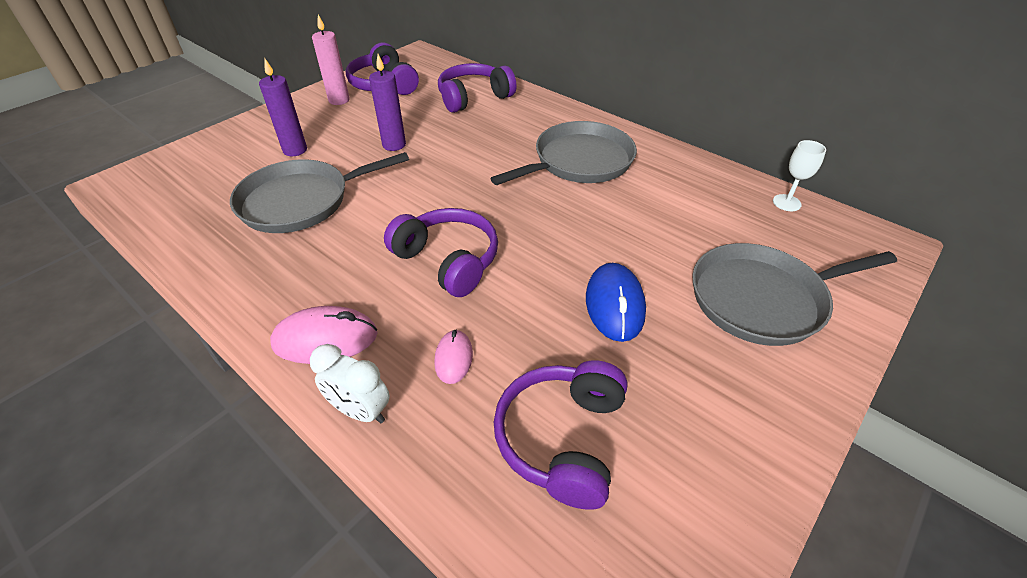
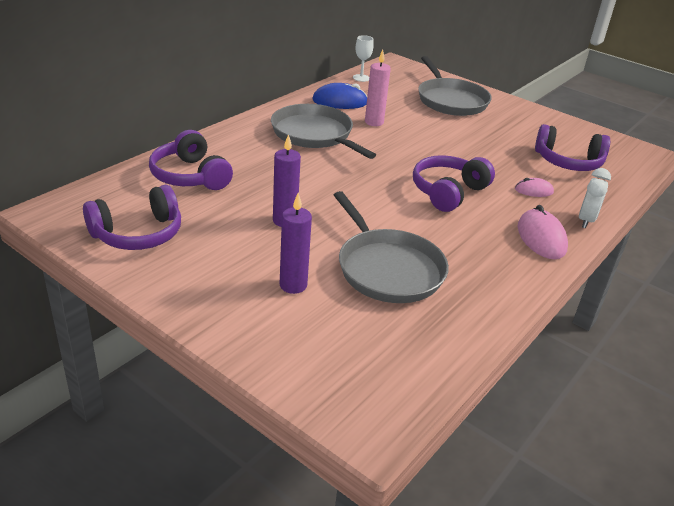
camera: 95 degrees left, 10 degrees down
(339, 100) = (173, 265): pink candle -> pink candle (374, 122)
(614, 305) = (470, 139): blue mouse -> blue mouse (340, 102)

